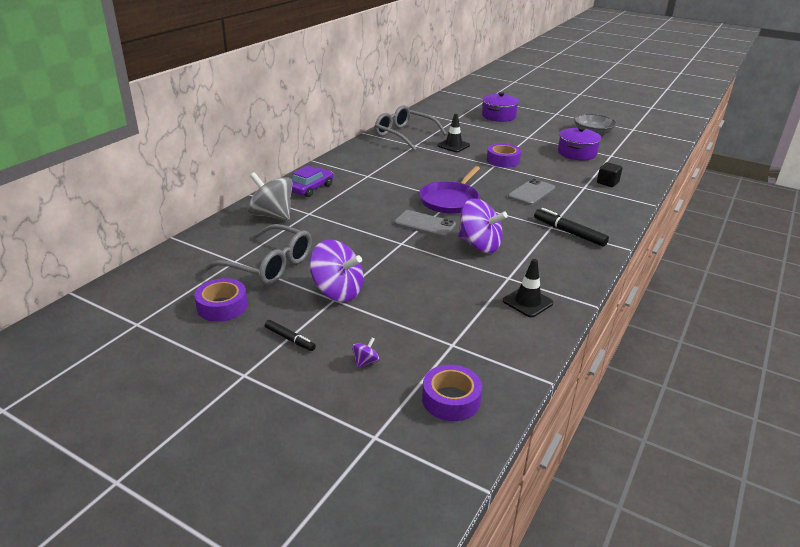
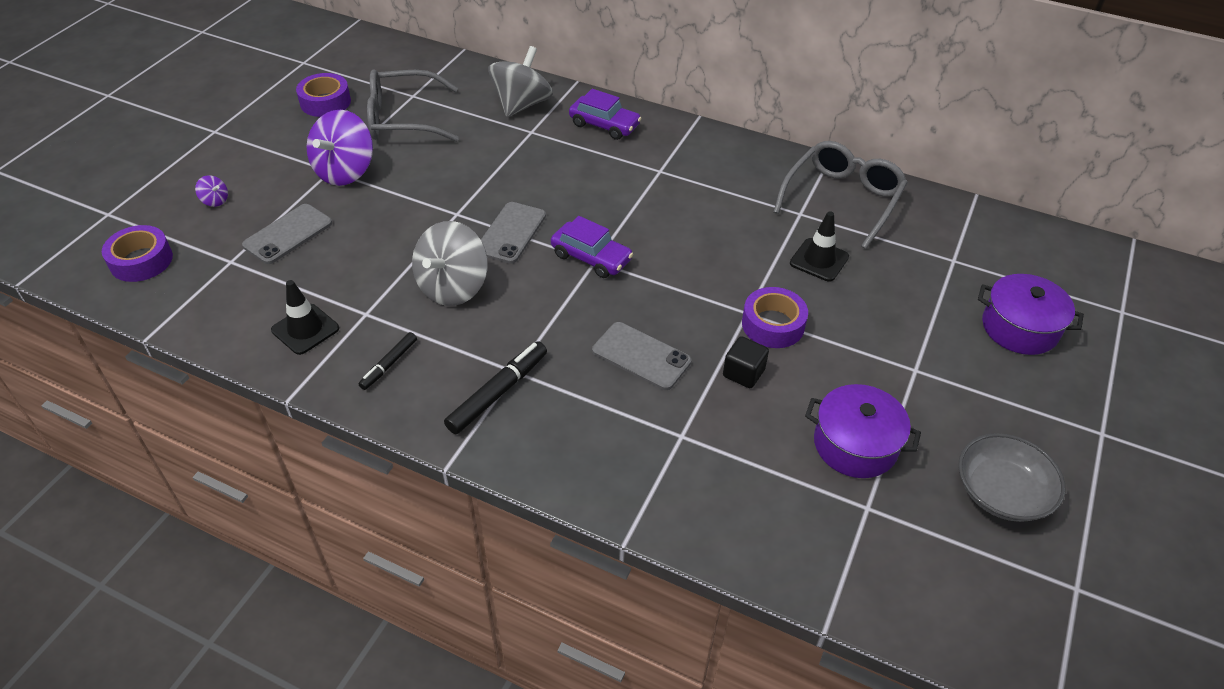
camera: 85 degrees right, 15 degrees up
(269, 265) = (403, 119): grey glasses -> grey glasses turned 60 degrees clockwise
(290, 339) = (263, 149): black marker -> black marker (389, 364)
(418, 316) = (288, 234): none -> grey phone
(450, 200) = (591, 257): purple pan -> purple car
(479, 245) = (453, 287): purple spinning top -> grey spinning top
(607, 183) = (713, 478): black cube -> black cube (743, 373)

